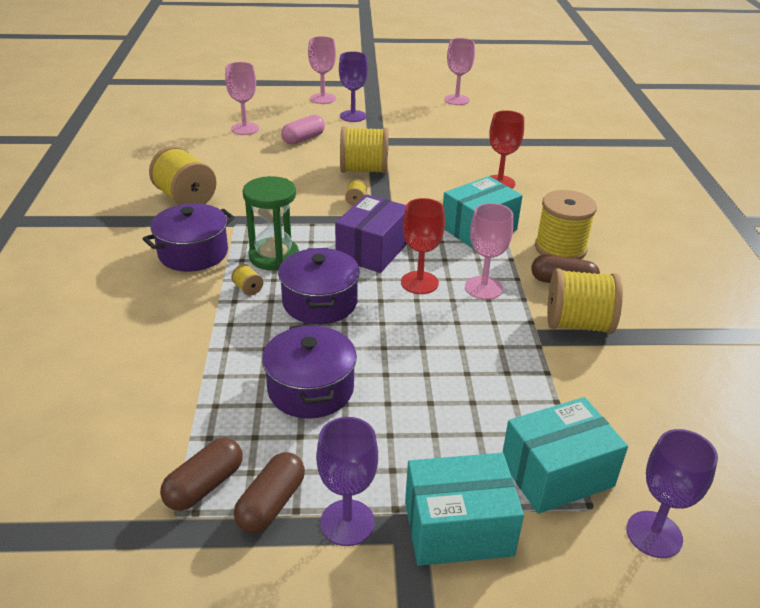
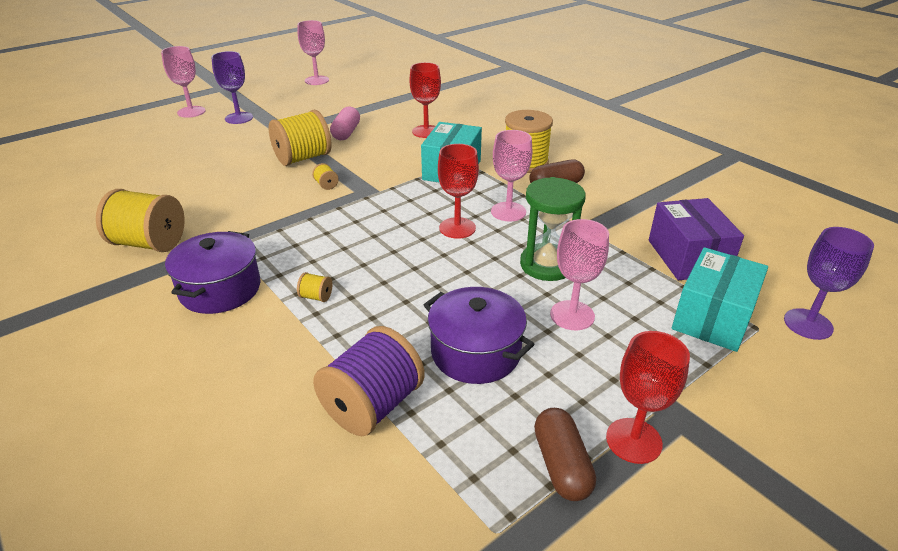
camera: 35 degrees left, 0 degrees up
(197, 386) = (372, 405): none -> purple spool
(204, 485) = (488, 487): brown capsule -> none
(245, 129) = (139, 160): pink goblet -> pink goblet (572, 315)
(274, 256) = (307, 259): green hourglass -> green hourglass (547, 265)
(303, 139) = (213, 150): pink capsule -> pink capsule (346, 133)
(320, 302) = (396, 279): purple pot -> none
(347, 522) = (633, 440): purple goblet -> red goblet
(372, 250) = (389, 218): purple box -> purple box (687, 257)
(458, 528) = (706, 394): turquoise box -> none
(578, 324) = (600, 209): yellow spool -> none

